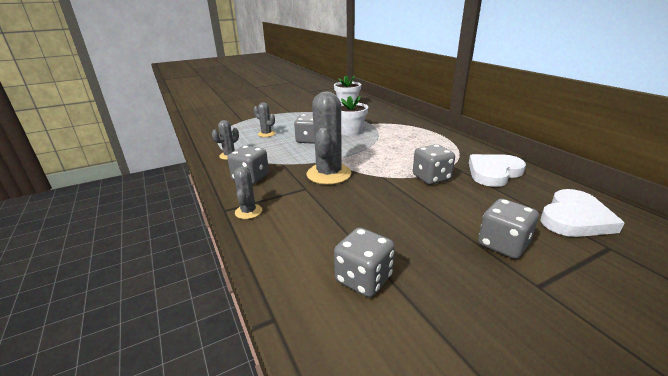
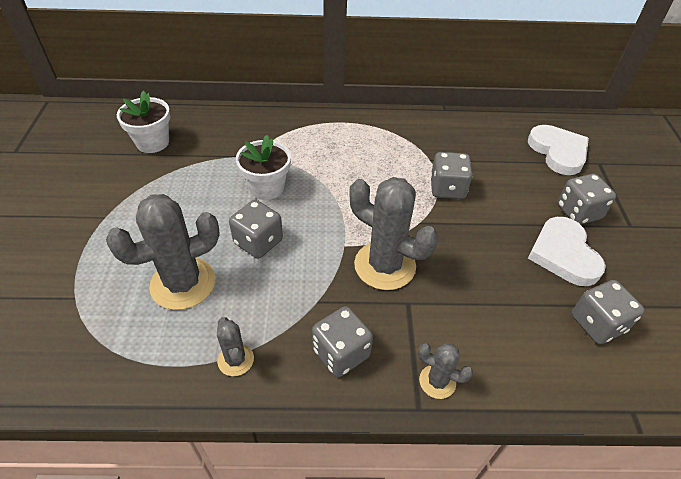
camera: 65 degrees left, 20 degrees up
(266, 134) = (183, 283): grey cactus -> grey cactus, size x1.98
(493, 172) = (462, 143): white heart -> white heart (563, 254)

